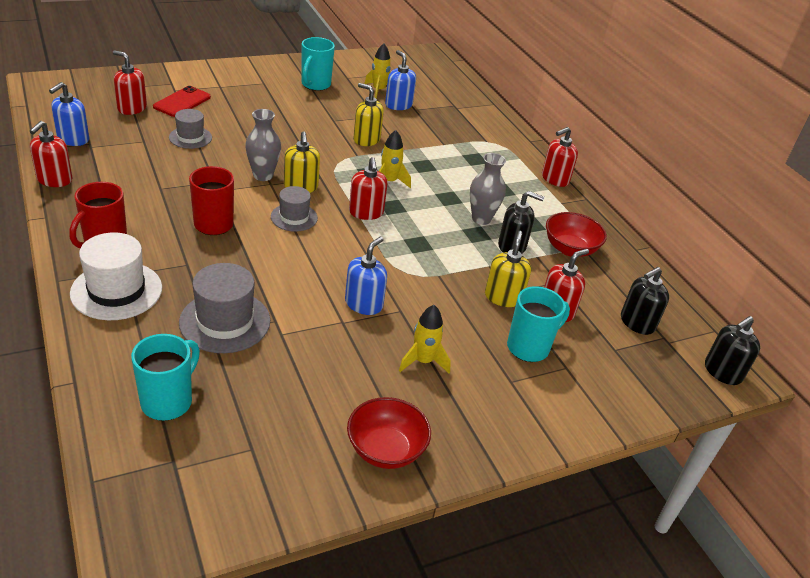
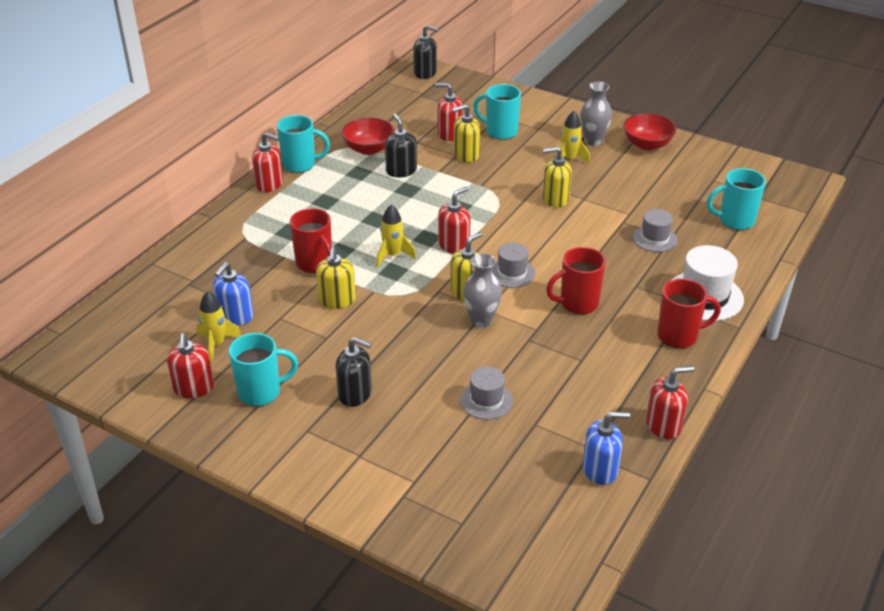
camera: 120 degrees left, 0 degrees up
(132, 108) = (494, 480): red soap dispenser -> red soap dispenser (194, 388)
(182, 102) = (431, 456): red phone -> none
(225, 321) = (655, 238): grey hat -> grey hat, size x0.62
(364, 304) = (555, 199): blue soap dispenser -> yellow soap dispenser
(420, 150) = (315, 263): none -> red mug
(481, 219) = (383, 195): grey vase -> grey vase (593, 141)
(574, 204) = (300, 165): none -> turquoise mug
(637, 323) = (419, 106): black soap dispenser -> black soap dispenser (355, 394)

